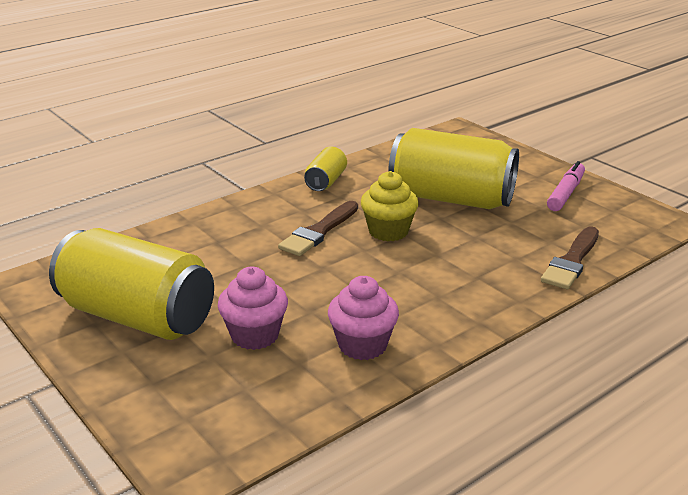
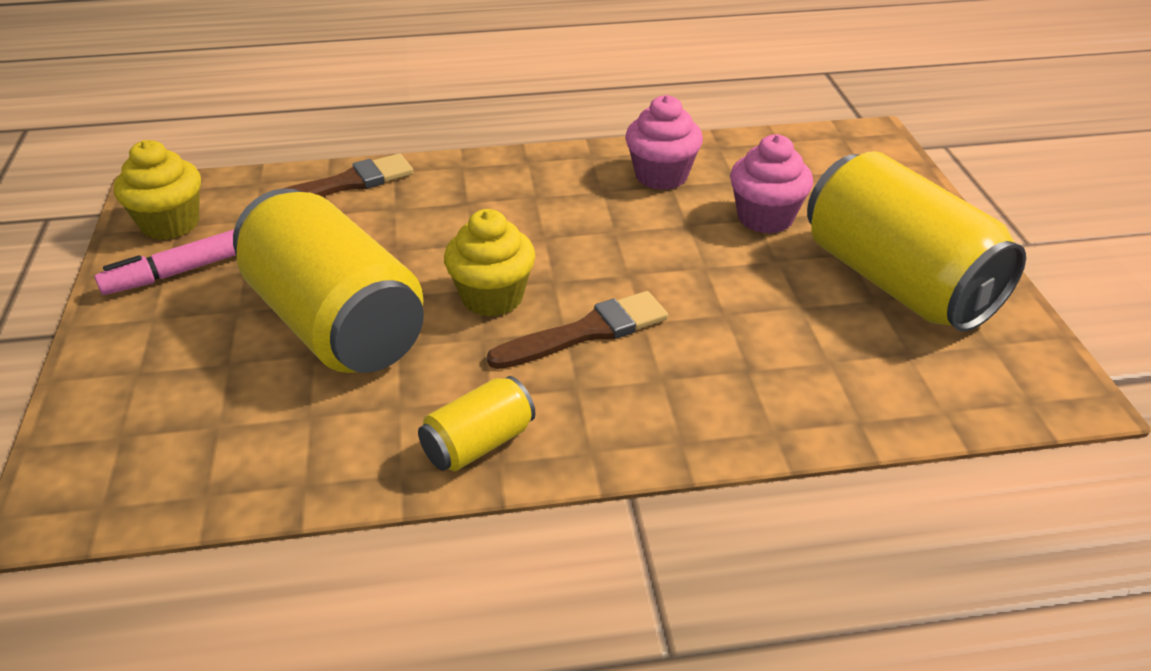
camera: 150 degrees left, 10 degrees up
(619, 210) = (170, 224): none -> yellow cupcake

